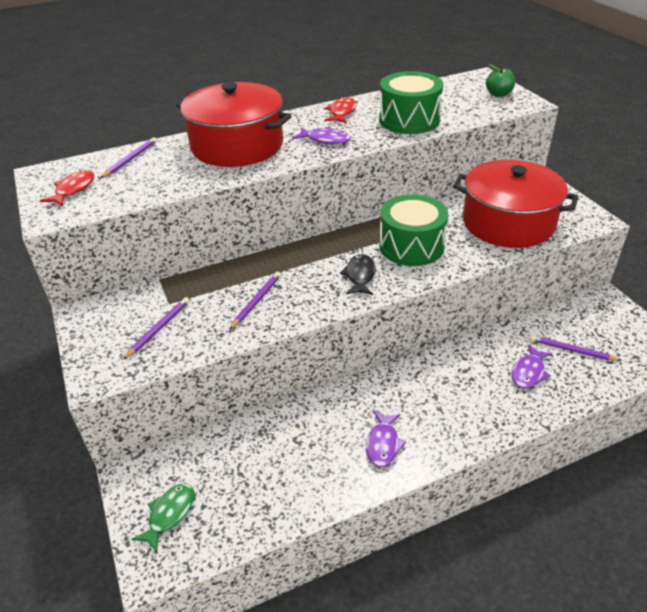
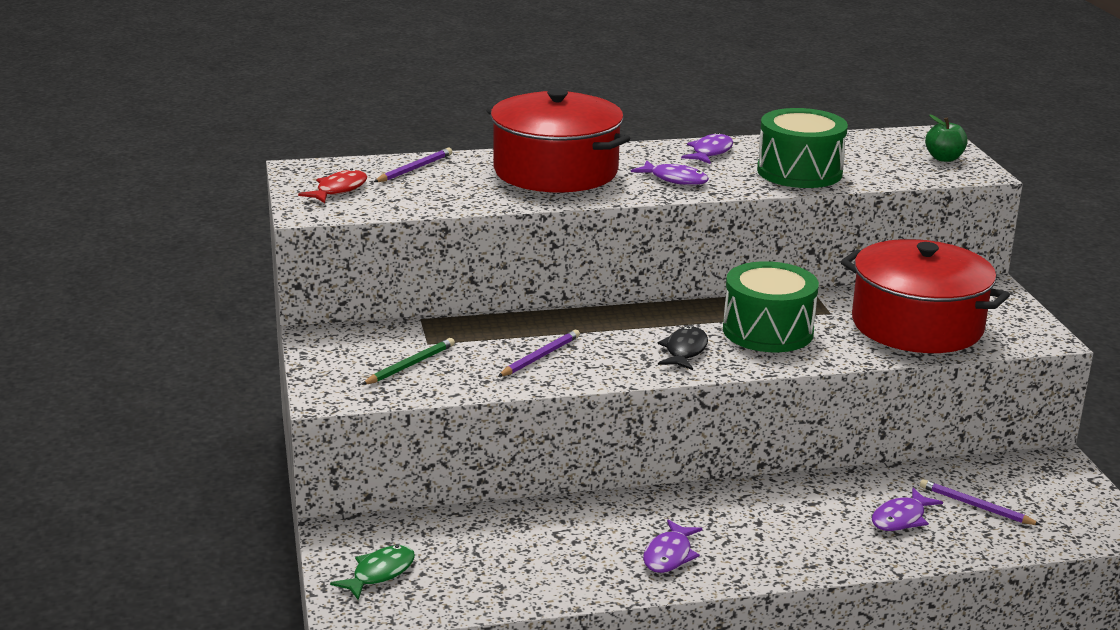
camera: 10 degrees right, 15 degrees down
(159, 329) = (410, 365): purple pencil -> green pencil
(342, 112) = (710, 152): red fish -> purple fish

